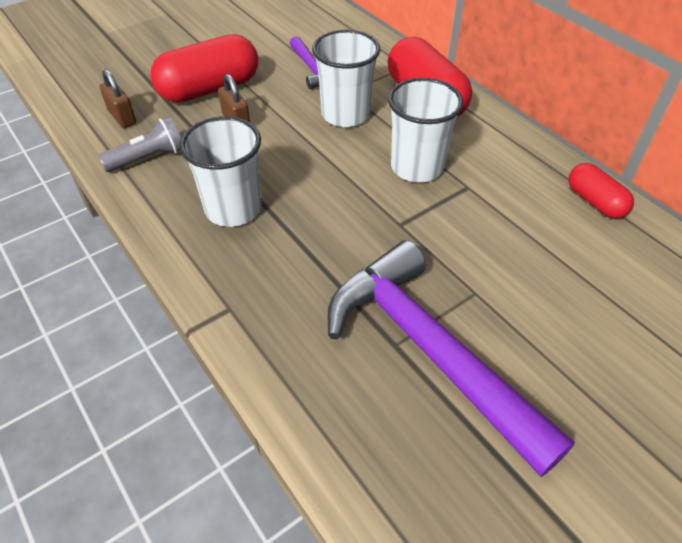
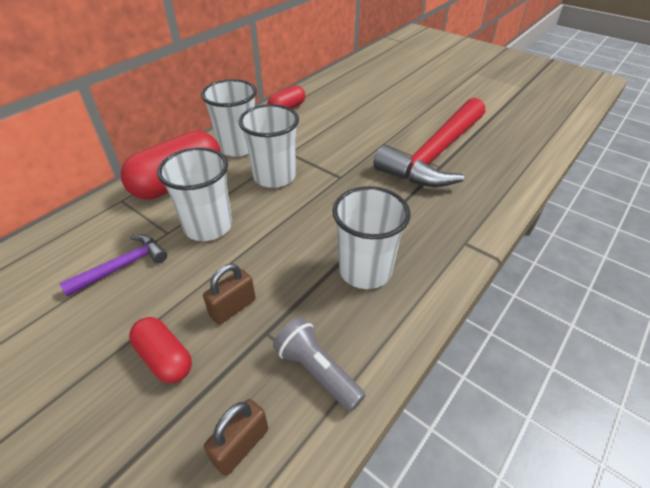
camera: 105 degrees left, 5 degrees down
(209, 89) = (164, 358): red capsule -> red capsule, size x0.55
(430, 351) = (435, 154): purple hammer -> red hammer
(489, 144) = (238, 147): none -> white cup

